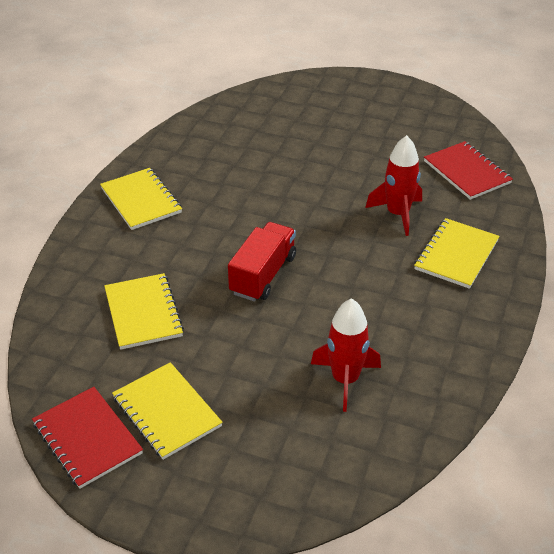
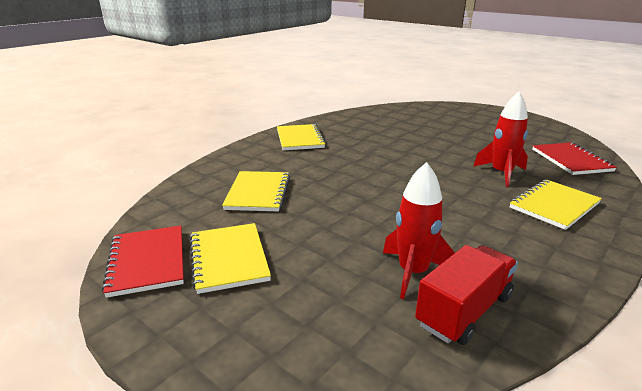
camera: 20 degrees right, 15 degrees down
(263, 275) = (368, 188): red truck -> red truck (464, 310)

